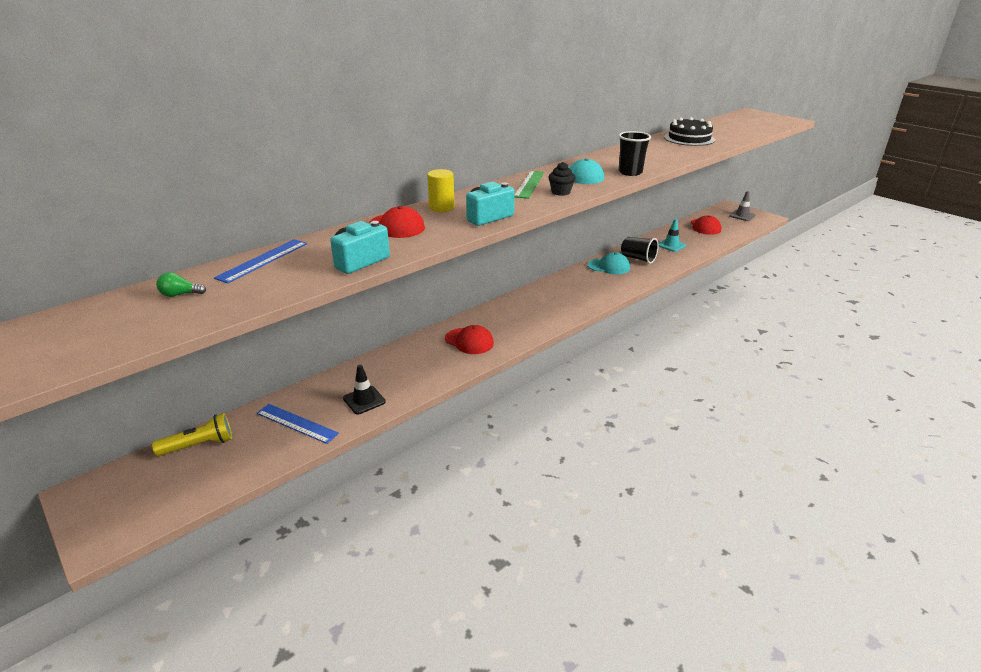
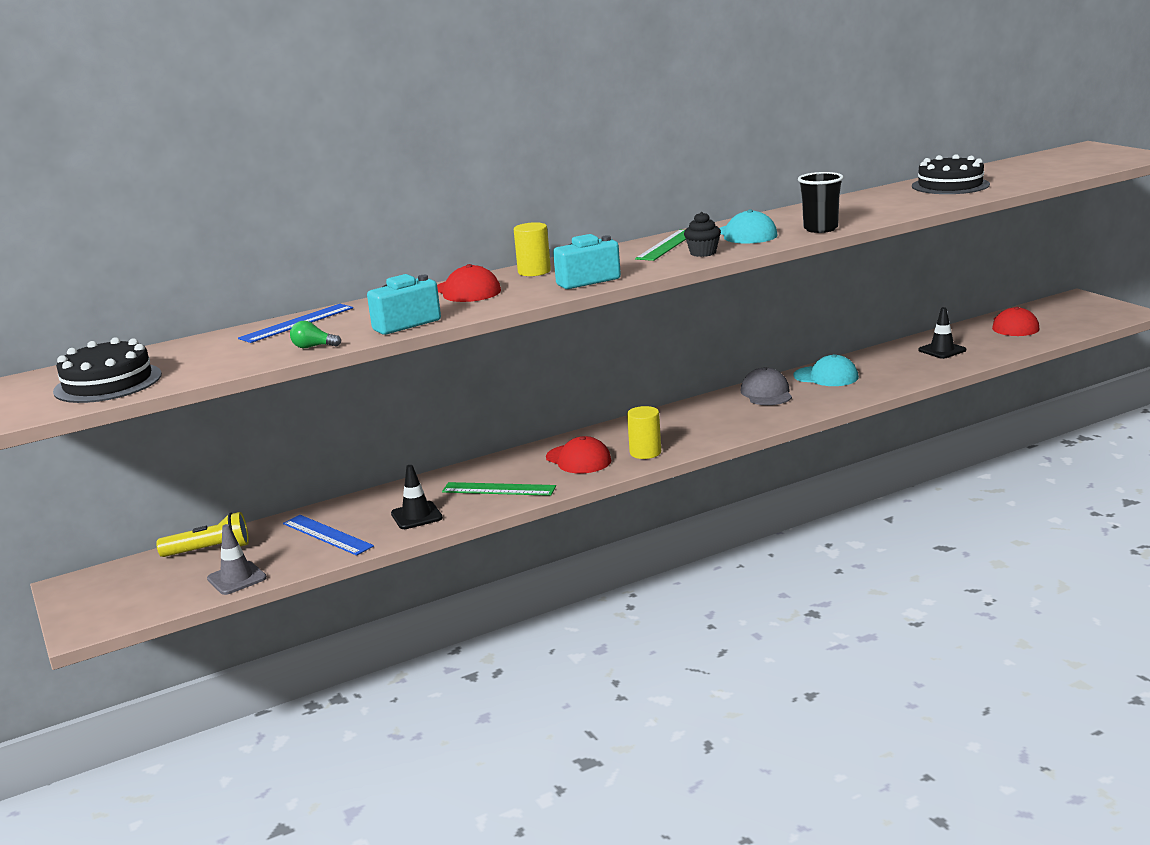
camera: 15 degrees right, 10 degrees down
(97, 335) = (108, 383): none -> black cake
(180, 294) = (198, 352): green light bulb -> green light bulb (313, 347)
(420, 371) = (498, 489): none -> green ruler
(515, 333) = (645, 452): none -> yellow cylinder
(576, 280) = (766, 393): none -> grey cap
(638, 259) = (878, 367): black cup -> none
(671, 245) = (942, 350): turquoise traffic cone -> black traffic cone
(742, 216) = (1089, 311): grey traffic cone -> grey traffic cone (237, 578)

